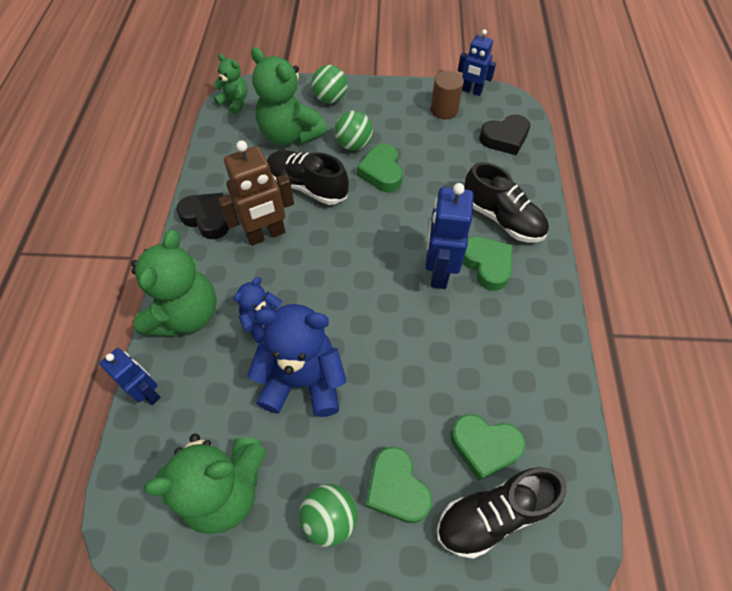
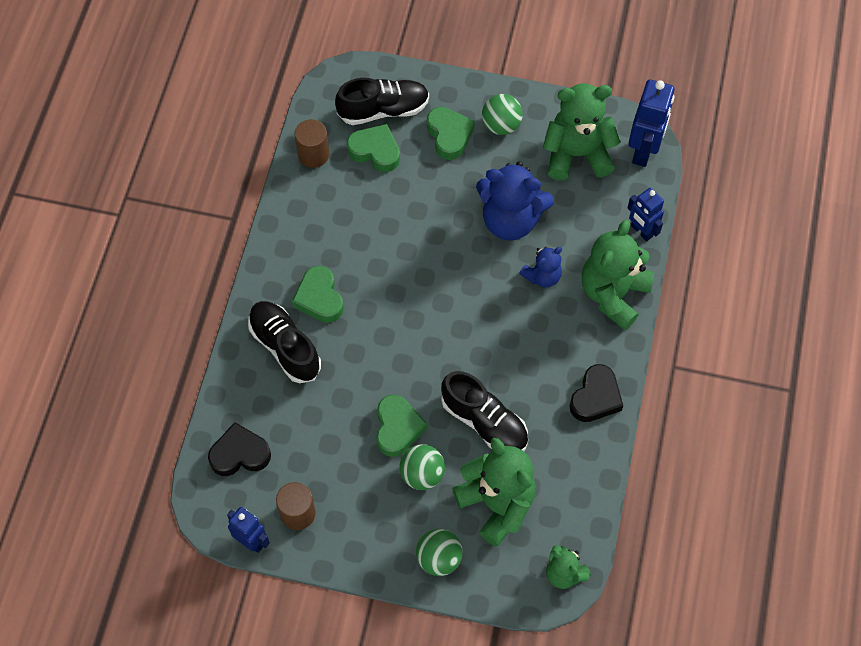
camera: 170 degrees left, 5 degrees up
(207, 218) = (595, 397): black heart -> black heart turned 105 degrees counterclockwise
(266, 235) = (534, 367): brown robot -> none
(439, 272) = (368, 298): blue robot -> blue robot (644, 151)
(558, 428) = (313, 154): none -> brown cylinder

